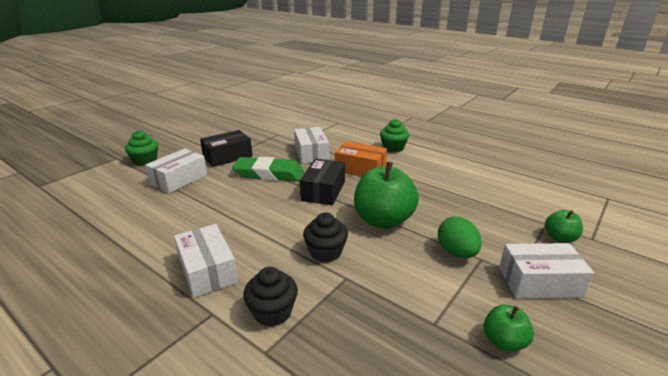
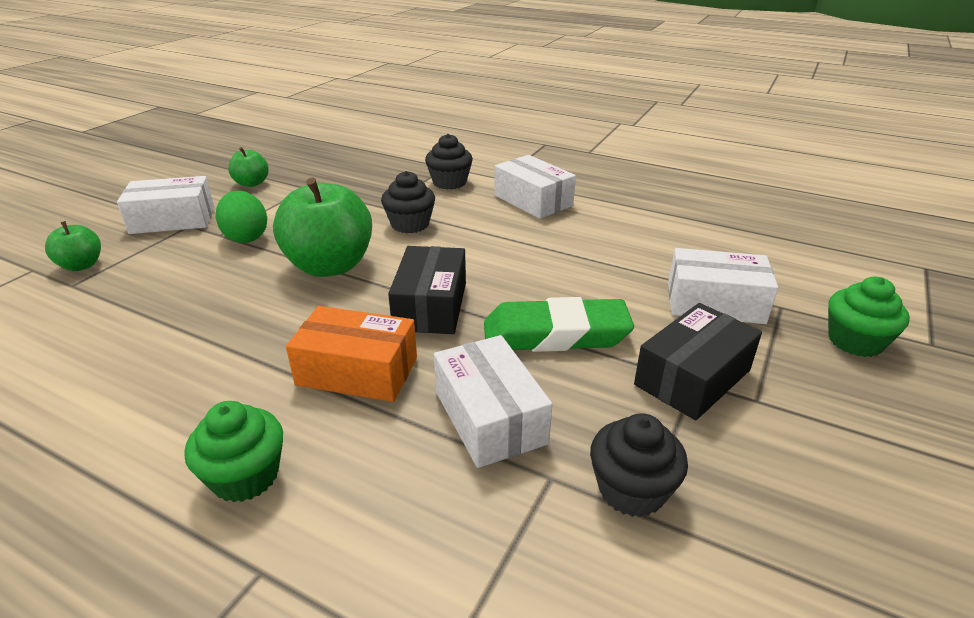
camera: 170 degrees right, 5 degrees up
(179, 179) = (715, 303): white box -> white box turned 75 degrees clockwise
(277, 137) = (631, 490): none -> black cupcake

